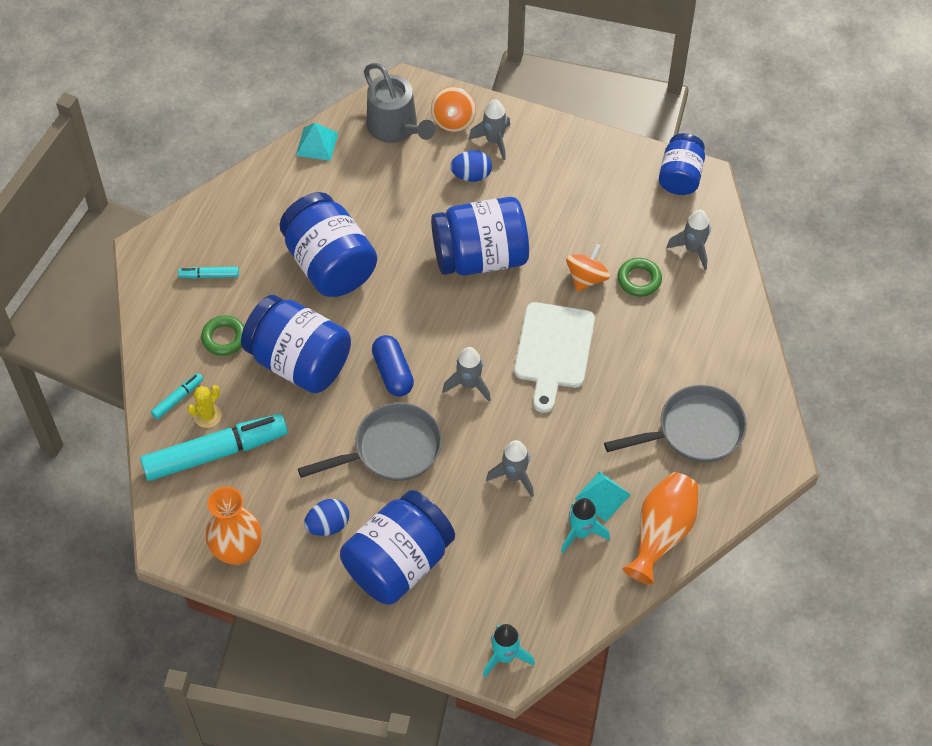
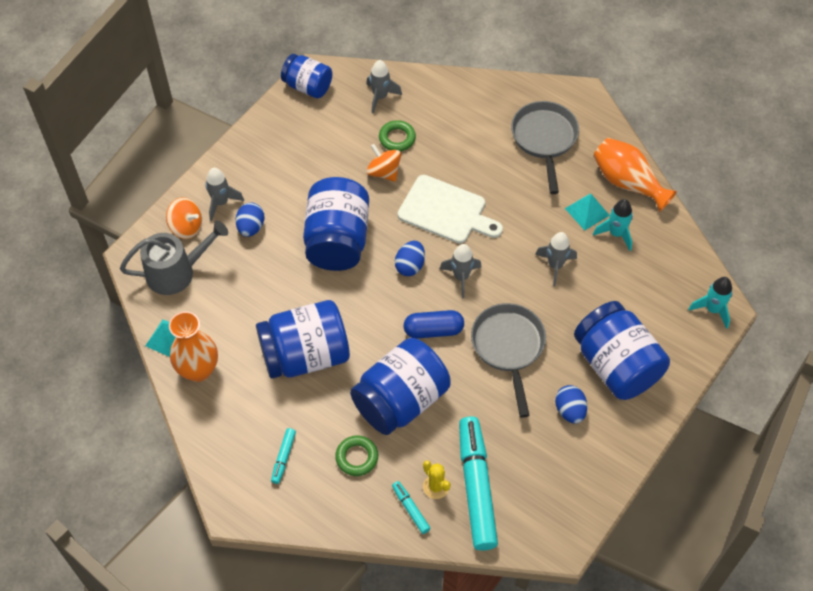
camera: 75 degrees left, 0 degrees up
(237, 551) = (579, 487): orange vase -> orange vase (198, 370)
(468, 332) = (410, 266): none -> blue egg

